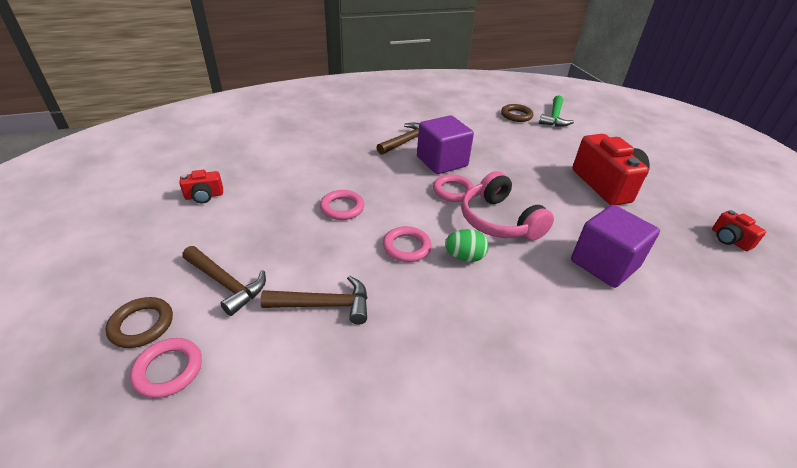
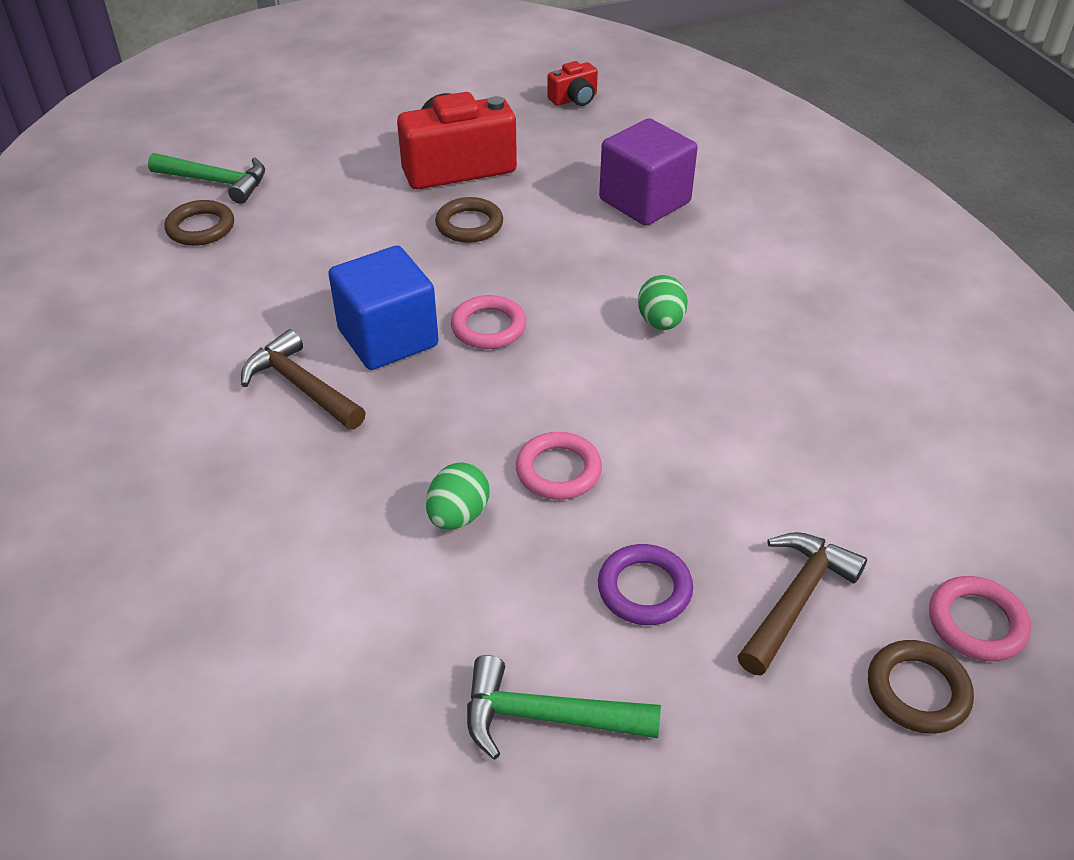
camera: 90 degrees left, 5 degrees up
(204, 196) = (546, 717): red camera -> green hammer
(257, 229) = (644, 589): none -> purple ring
(320, 178) = (458, 515): none -> green egg
(324, 305) = (801, 467): brown hammer -> none
(406, 247) = (651, 383): pink ring -> none
(442, 161) = (388, 338): purple cube -> blue cube
(499, 221) = (567, 281): pink headphones -> none
(546, 188) = (469, 225): none -> brown ring

